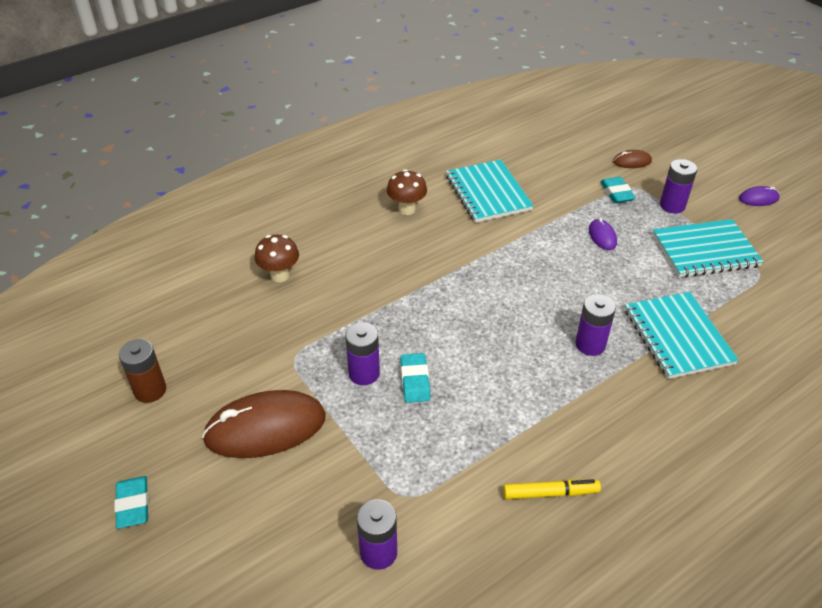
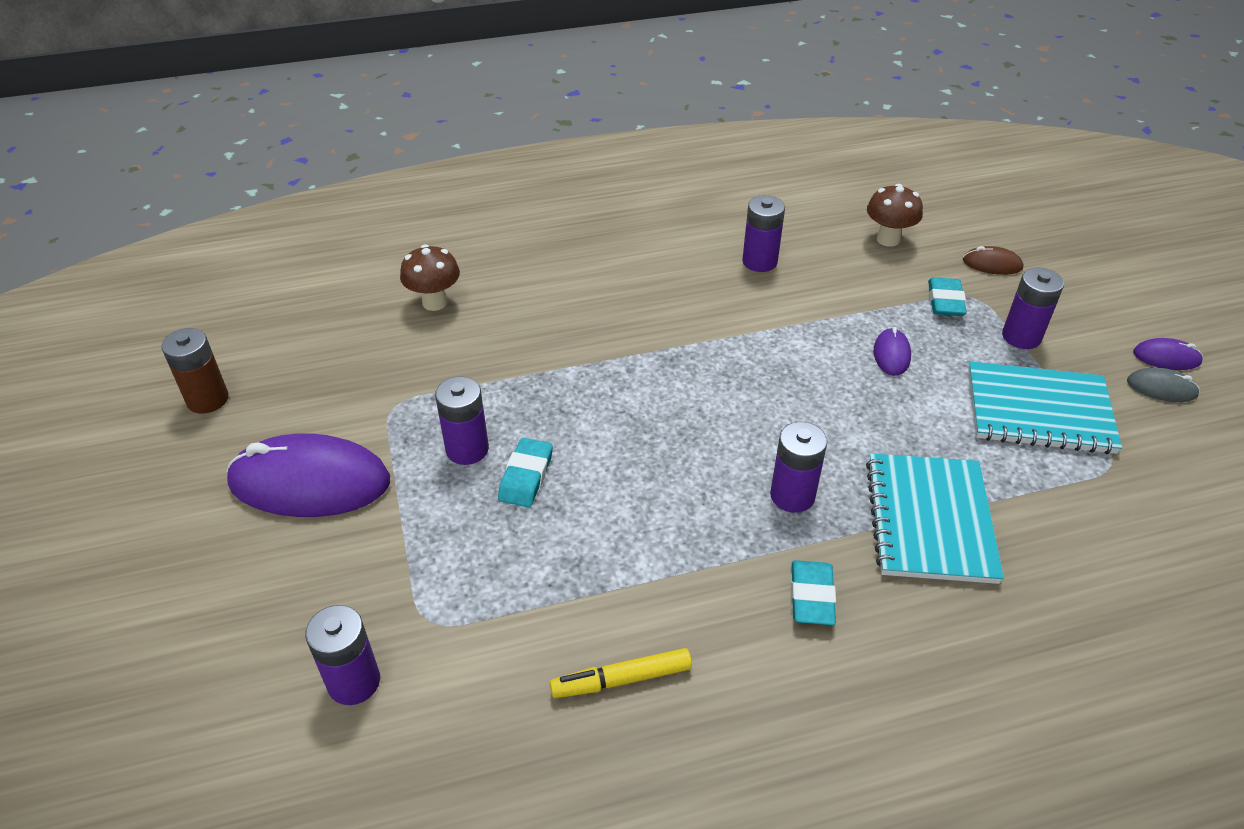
camera: 20 degrees right, 0 degrees up
(133, 504) = (110, 527): turquoise eraser -> turquoise eraser (812, 596)
(265, 428) = (310, 482): brown mouse -> purple mouse
(407, 209) = (639, 258): brown mushroom -> brown mushroom (888, 239)
(488, 193) = (759, 261): turquoise notebook -> purple battery
(550, 493) = (622, 679): yellow marker -> yellow marker turned 150 degrees clockwise
(765, 218) = (1161, 388): none -> grey mouse

